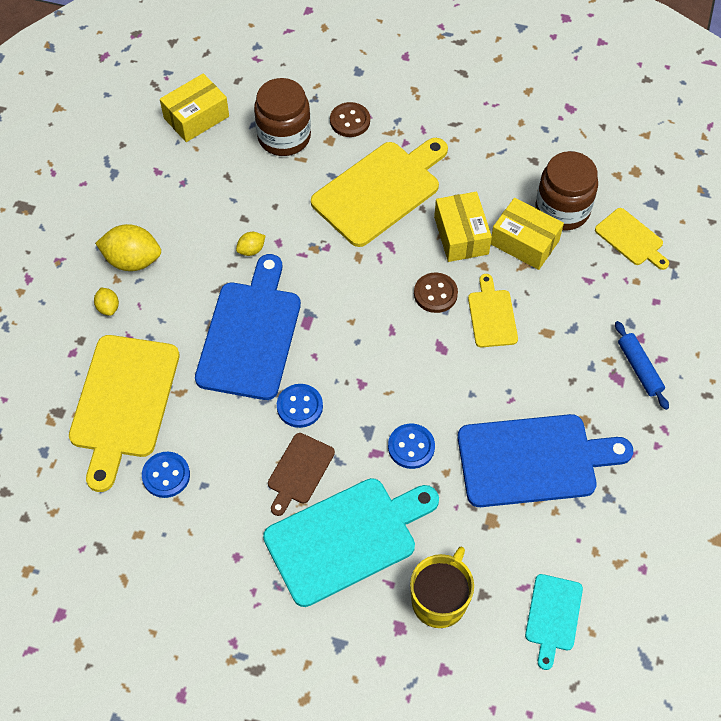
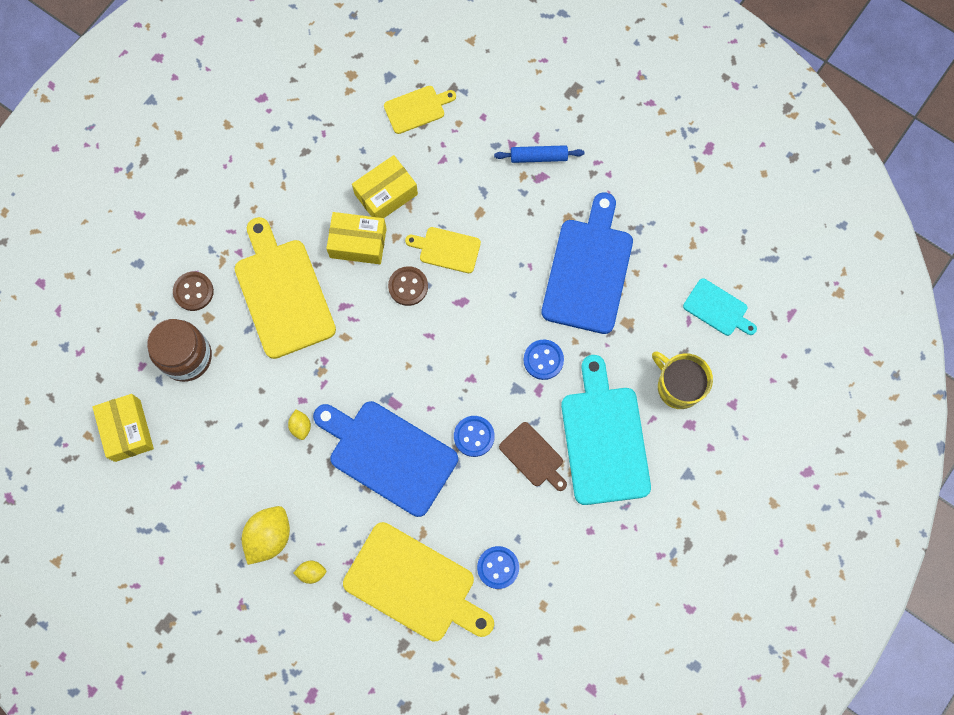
camera: 70 degrees left, 15 degrees up
(562, 209) = (366, 150): brown jar -> none

